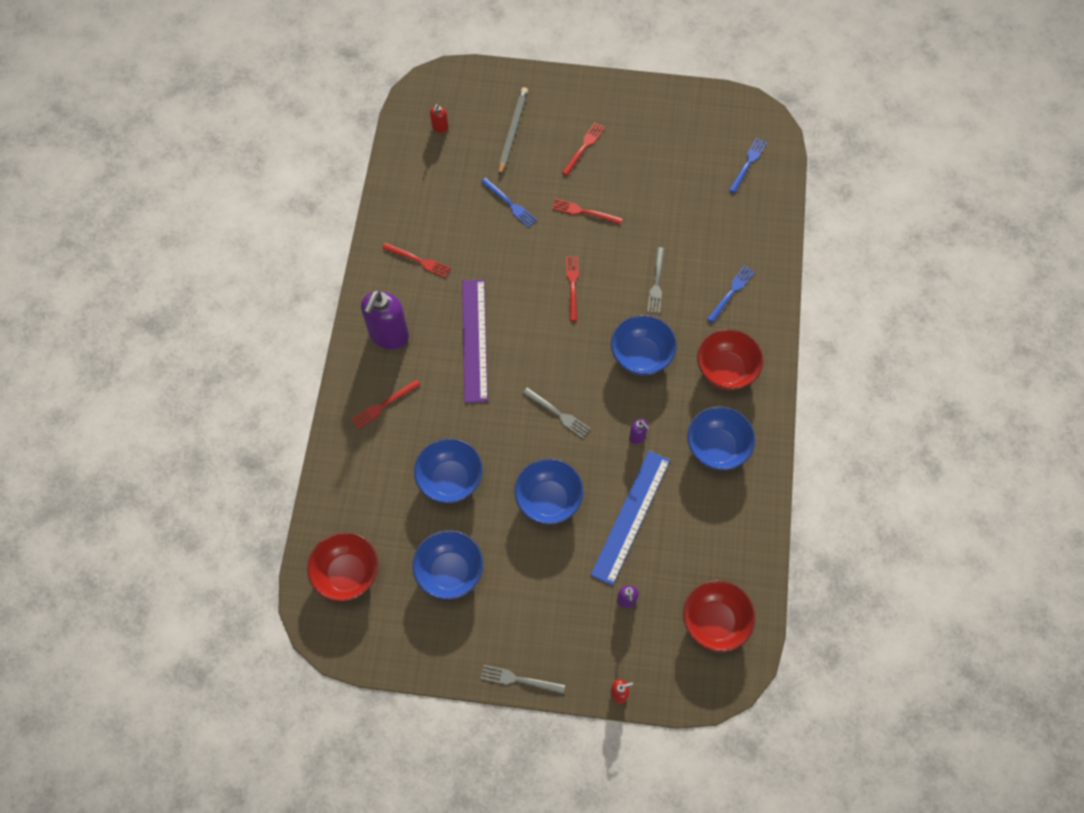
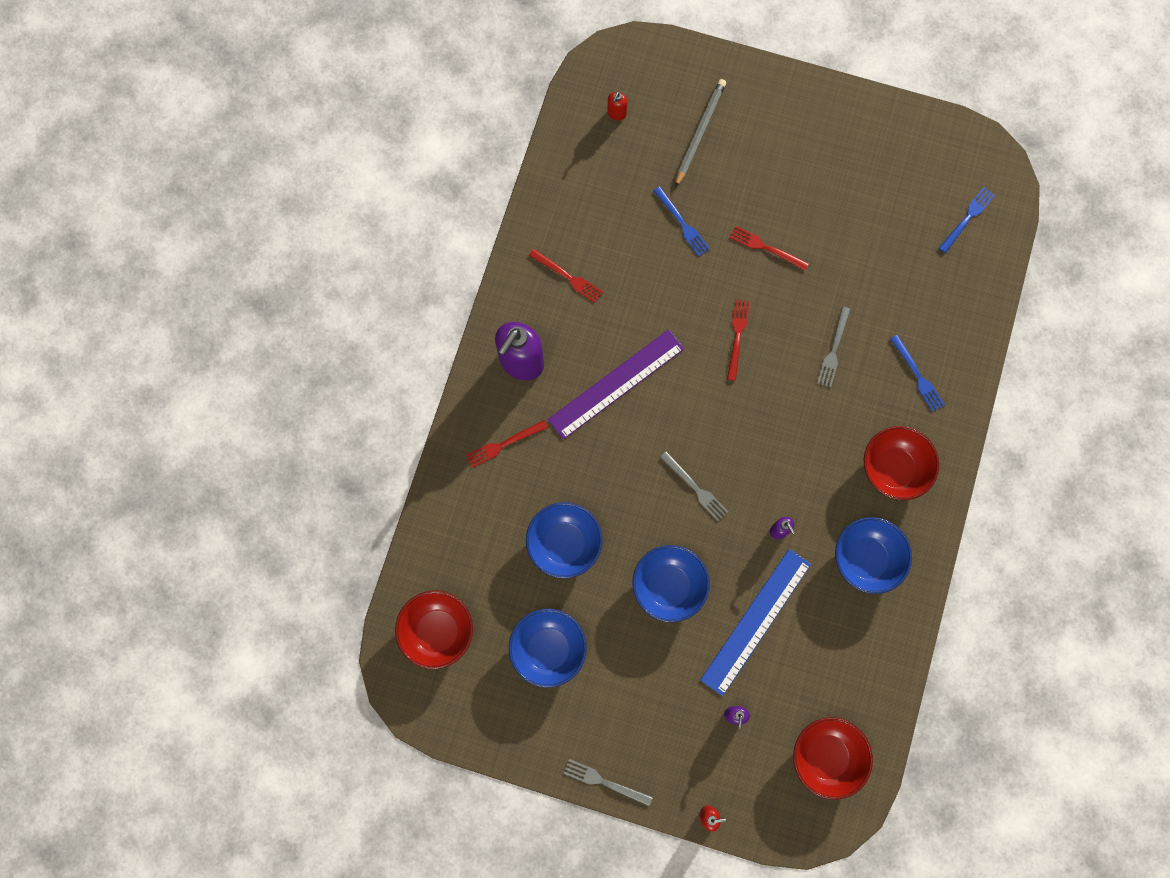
camera: 10 degrees right, 10 degrees up
(474, 339) = (616, 384): purple ruler -> purple ruler turned 45 degrees clockwise
(584, 147) = (779, 166): red fork -> none
(641, 356) = (800, 435): blue bowl -> none
(731, 292) = (917, 375): blue fork -> blue fork turned 105 degrees clockwise

